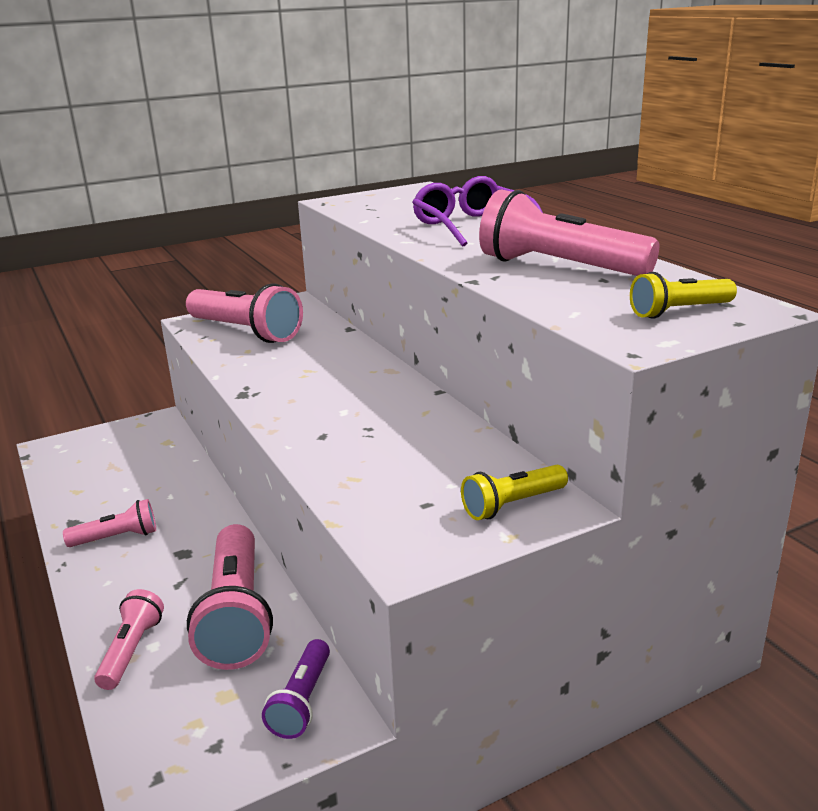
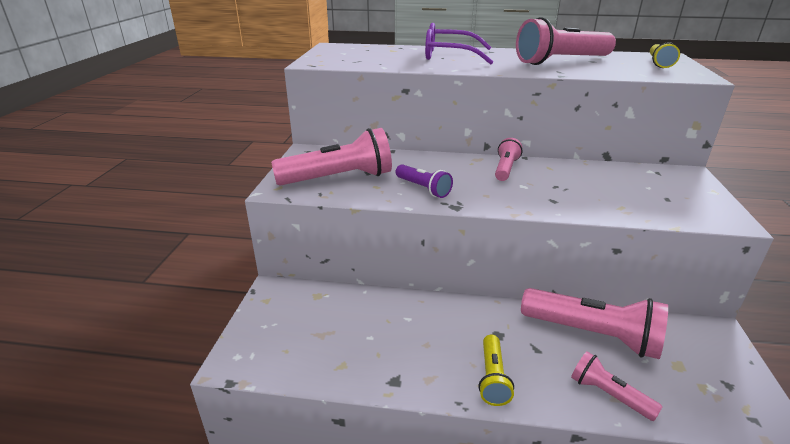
camera: 55 degrees left, 5 degrees up
(117, 537) = (445, 362): pink flashlight -> pink flashlight (505, 169)
(302, 701) = (695, 337): purple flashlight -> purple flashlight (423, 188)
(512, 505) = (681, 181): yellow flashlight -> yellow flashlight (493, 378)

